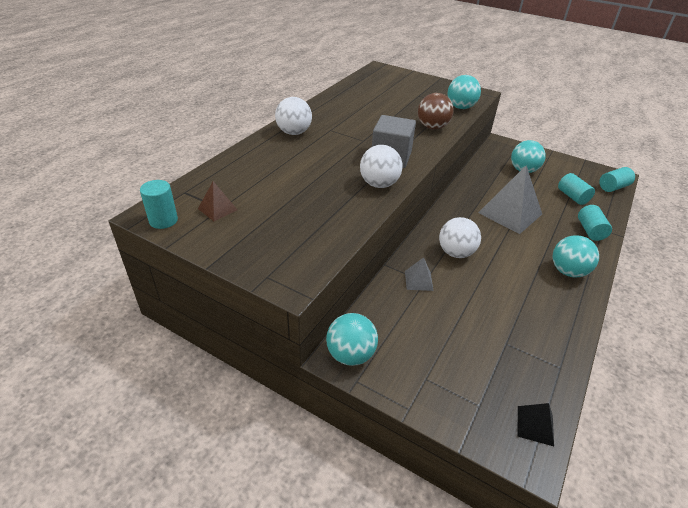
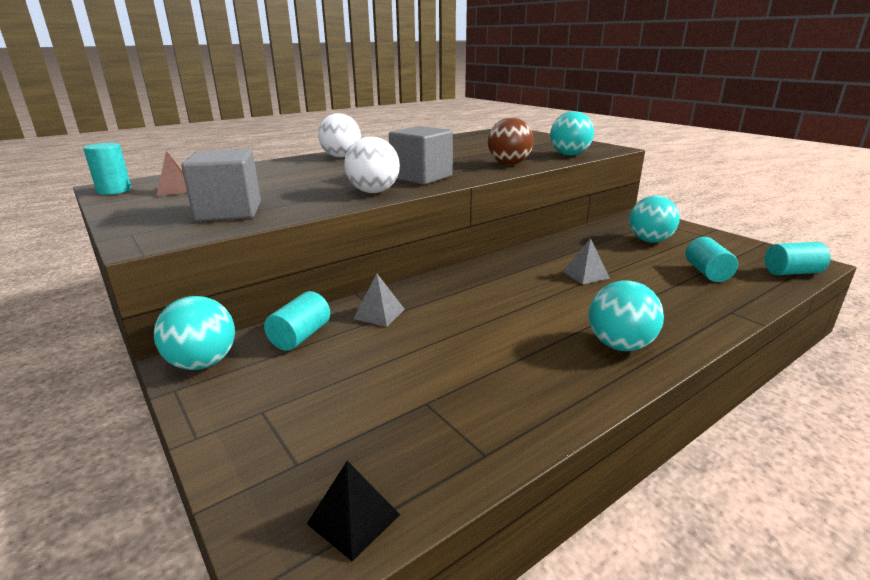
camera: 25 degrees right, 15 degrees down
(305, 232) = (229, 212): none -> grey cube
(456, 253) = (462, 298): white ball -> none
(510, 213) = (585, 274): grey pyramid -> grey pyramid, size x0.48
(590, 231) = (705, 309): turquoise cylinder -> turquoise cylinder (300, 336)

